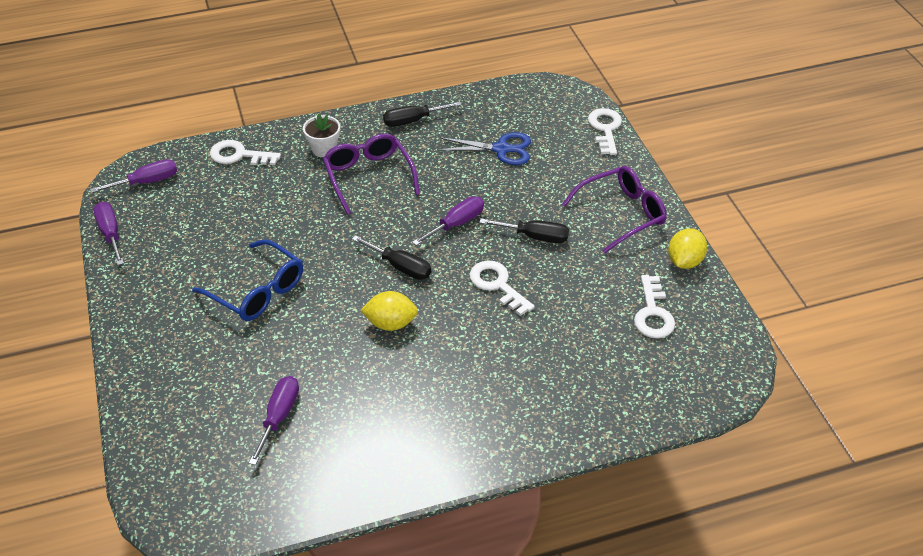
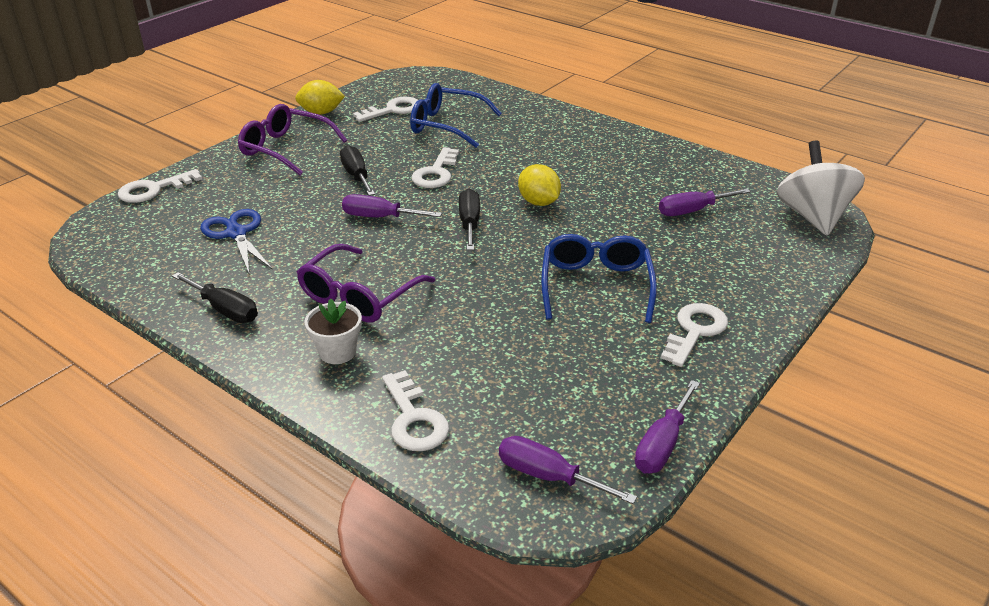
camera: 125 degrees left, 10 degrees down
(162, 309) = (695, 331): none -> white key
(182, 499) = (813, 217): none -> white spinning top
(586, 336) = (446, 125): none -> blue glasses

